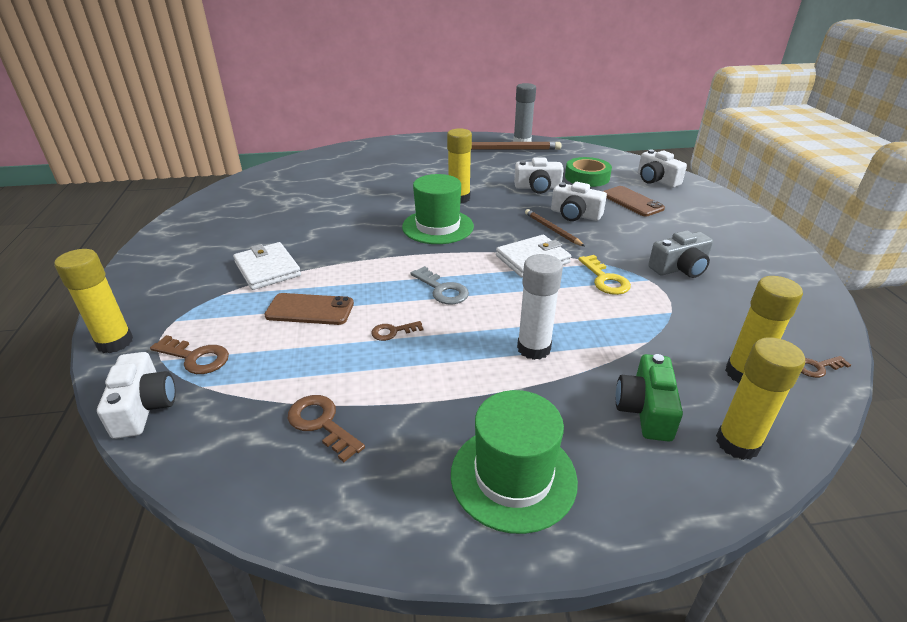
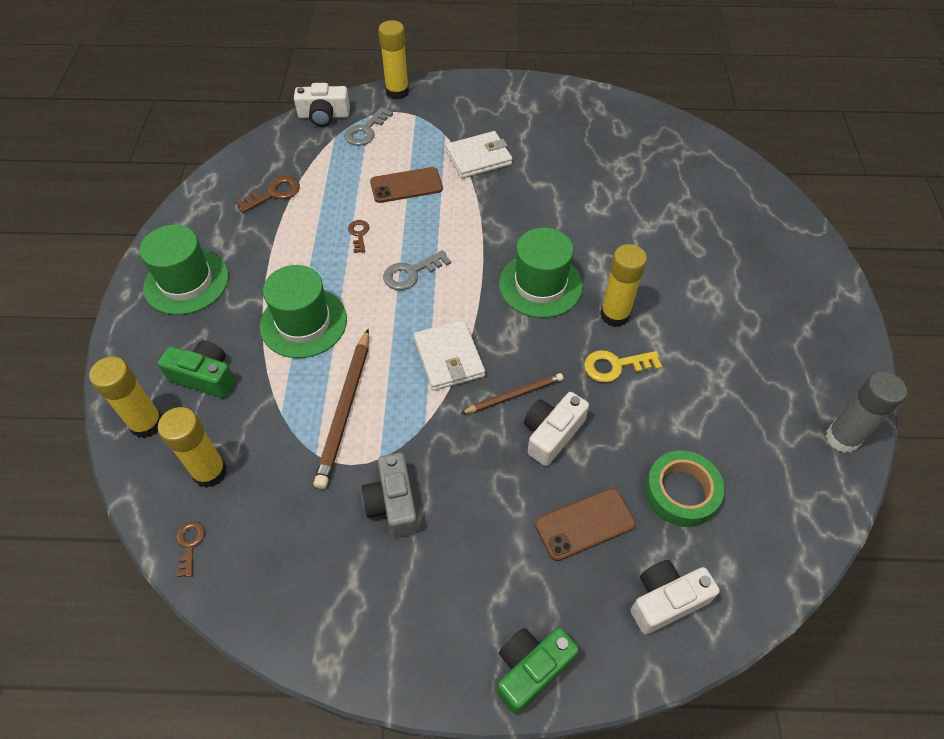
camera: 100 degrees right, 20 degrees up
(195, 357) = (366, 131): brown key -> grey key
(310, 310) = (406, 185): brown phone -> brown phone turned 60 degrees clockwise
(508, 149) = (803, 410): brown pencil -> brown pencil (345, 409)
(533, 348) = (303, 323): white glue stick -> green hat
(537, 187) = (644, 412): white camera -> none
(605, 279) = (391, 414): yellow key -> yellow key (615, 366)
(734, 212) = (531, 669): none -> green camera

